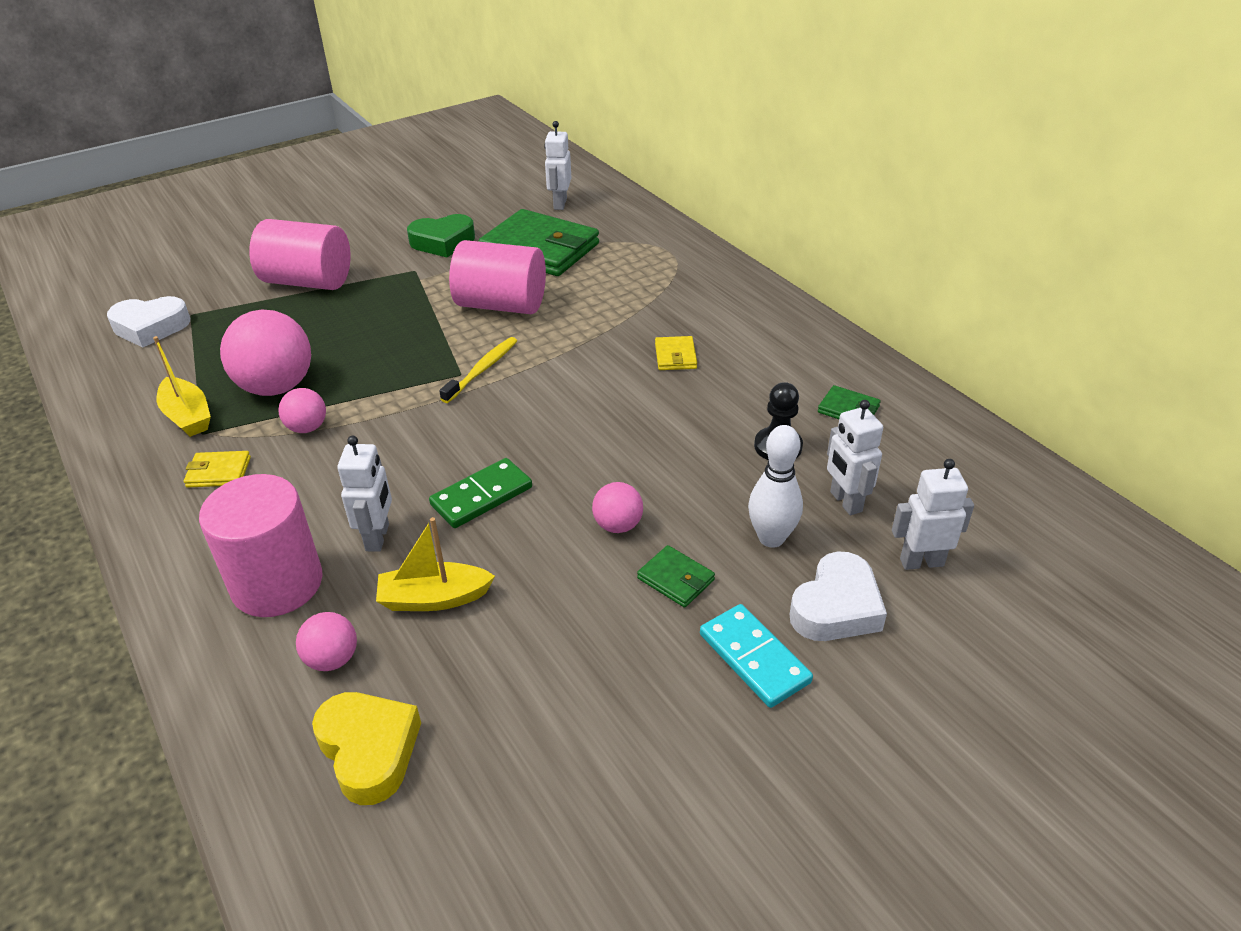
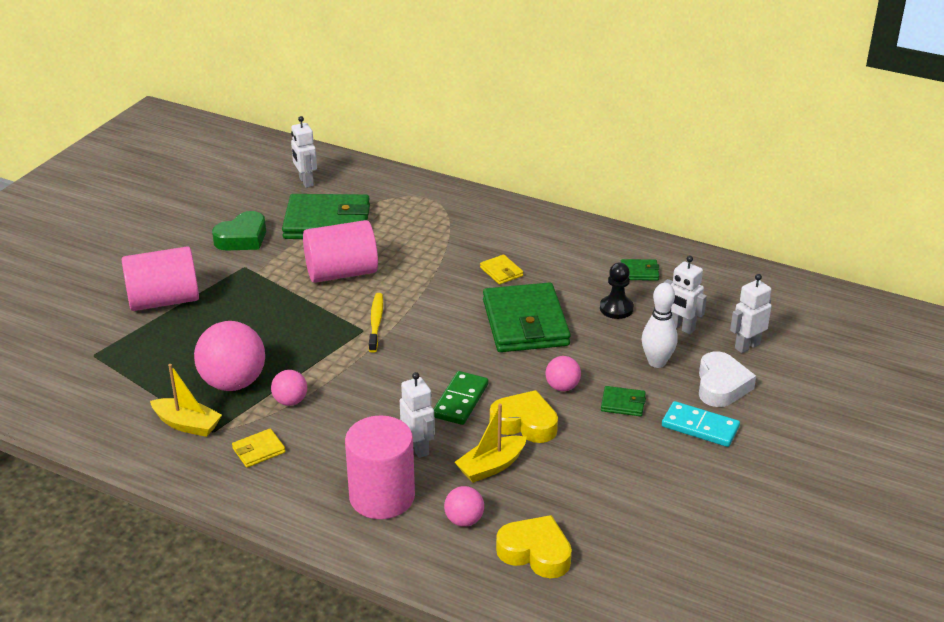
camera: 30 degrees left, 5 degrees down
(151, 327) = (70, 375): white heart -> none
(528, 556) = (525, 423): none -> yellow heart
(647, 426) = (525, 323): none -> green wallet

